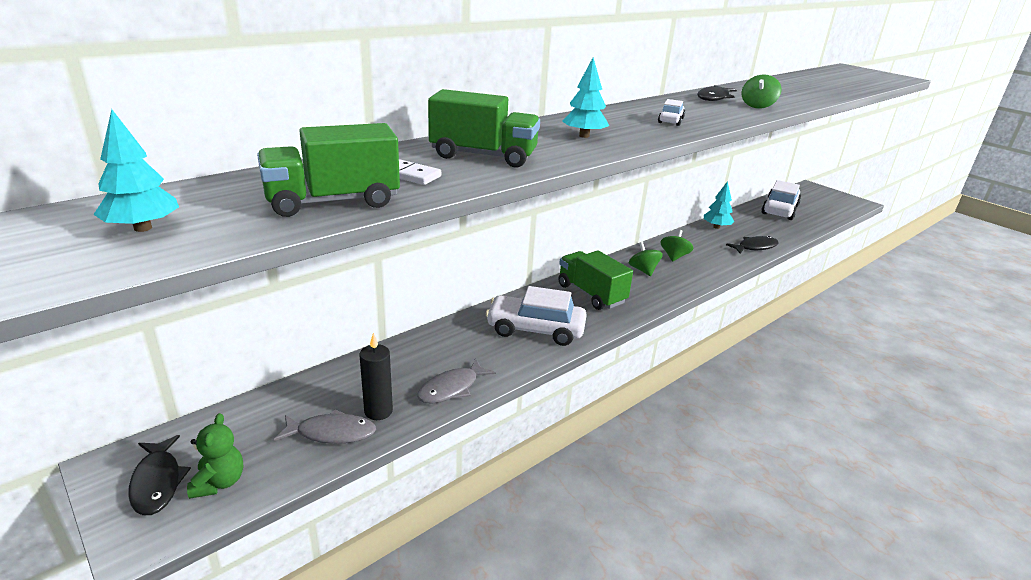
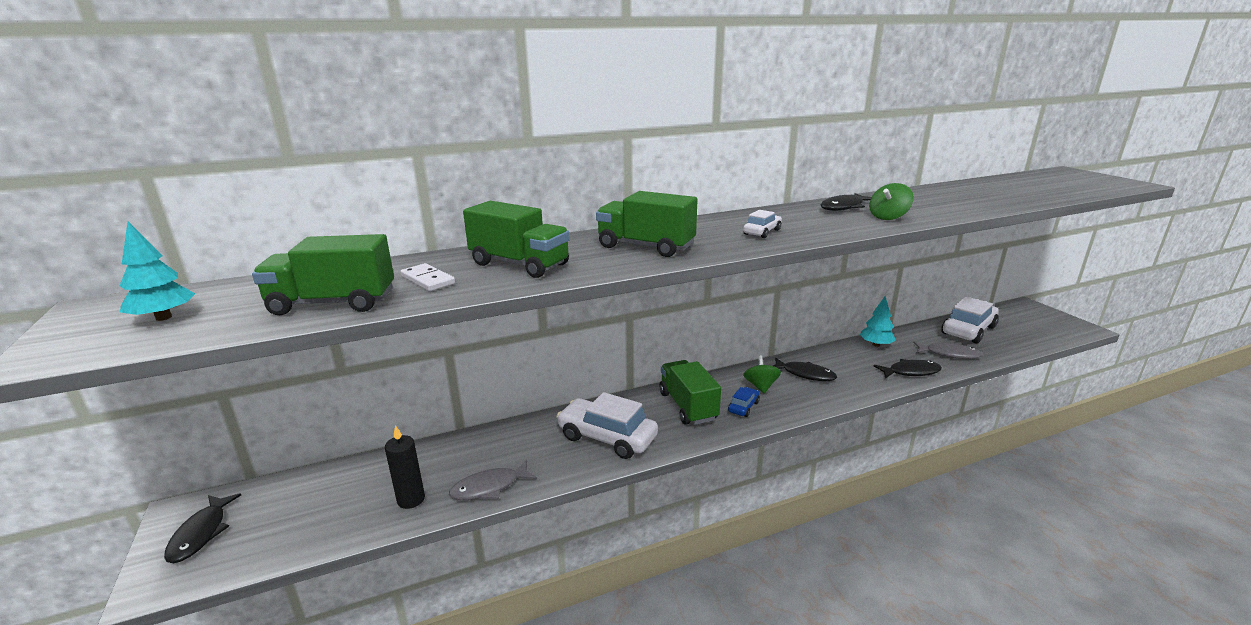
camera: 20 degrees right, 5 degrees down
(219, 482) = (243, 544): green teddy bear -> none
(331, 433) = (359, 514): grey fish -> grey fish (949, 354)
(584, 136) = (646, 246): turquoise tree -> green truck
(639, 289) = (743, 407): none -> blue car
(674, 257) = (805, 374): green spinning top -> black fish

